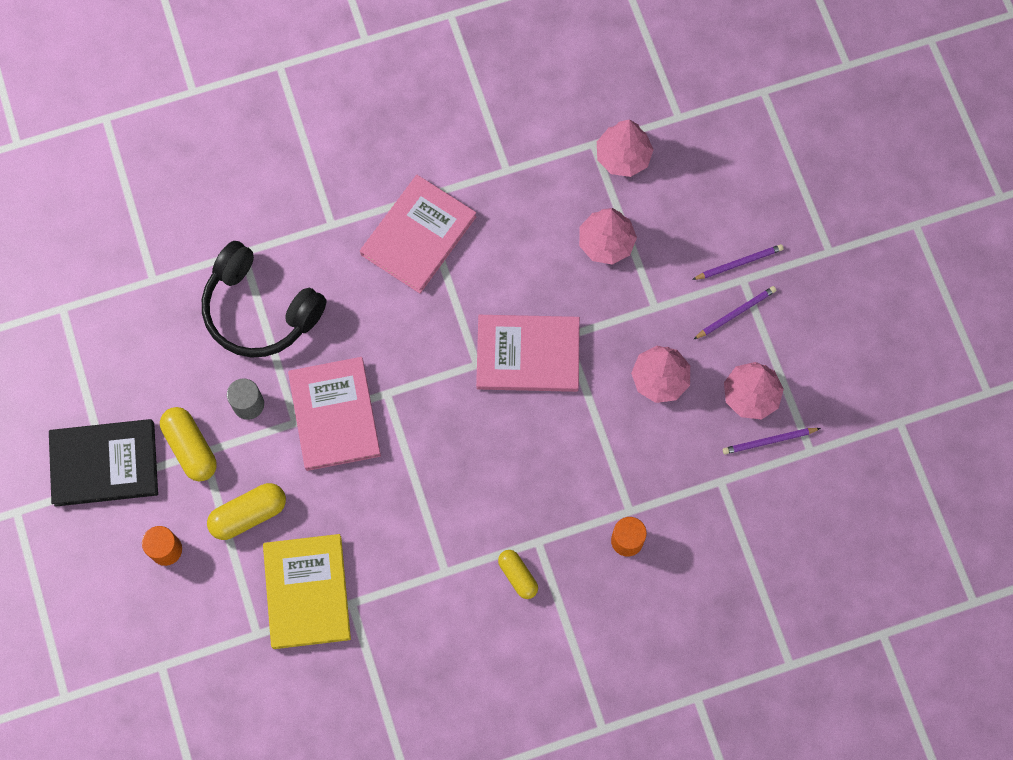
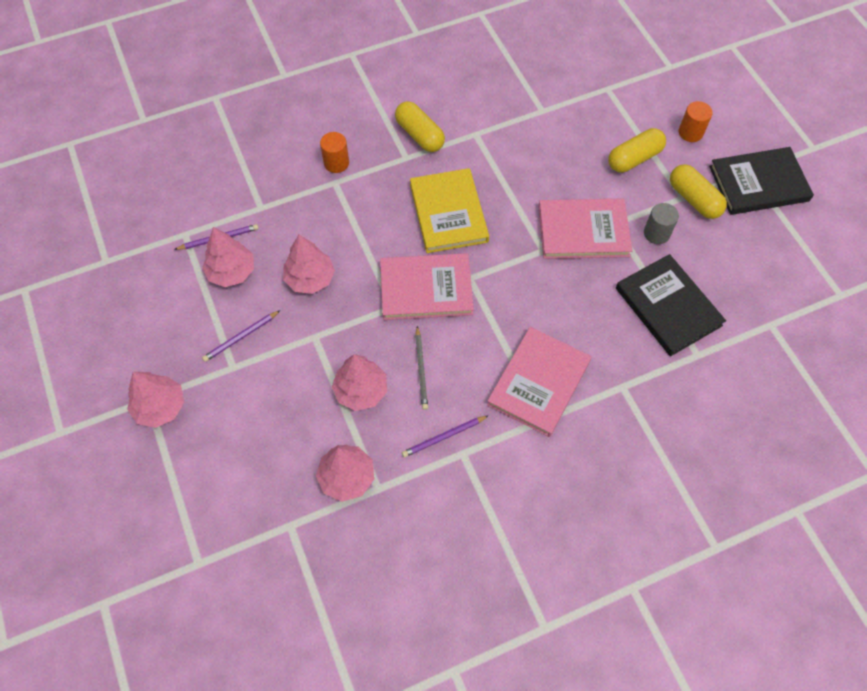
camera: 175 degrees right, 10 degrees down
(260, 310) = (668, 307): black headphones -> black book
(307, 592) = (577, 114): yellow book -> yellow book (448, 213)
(334, 415) = (583, 231): pink book -> pink book turned 75 degrees counterclockwise
(518, 576) = (419, 135): yellow capsule -> yellow capsule, size x1.53
(541, 260) = (421, 369): none -> grey pencil
(739, 263) = (235, 382): purple pencil -> purple pencil (444, 437)
(815, 242) = (160, 407): none -> pink tree

